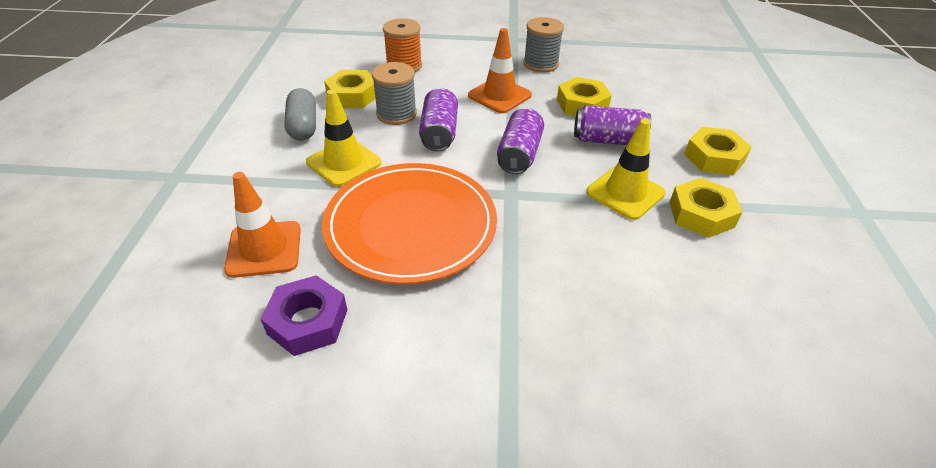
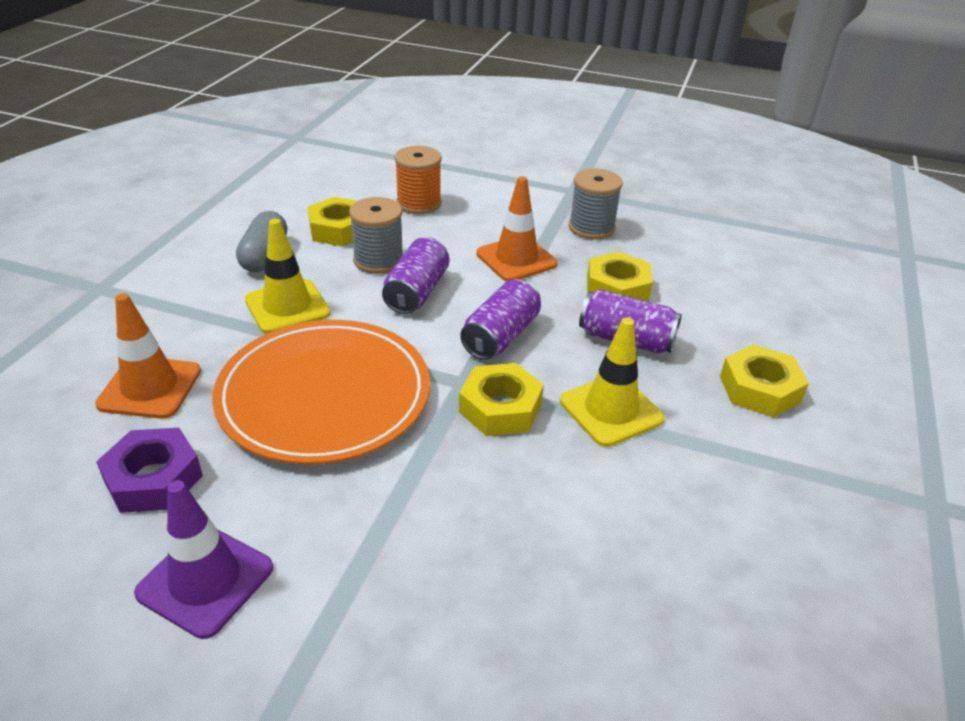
camera: 15 degrees right, 5 degrees down
(395, 392) = (205, 580): none -> purple traffic cone
(701, 214) = (698, 458): yellow nut -> yellow nut (500, 408)

